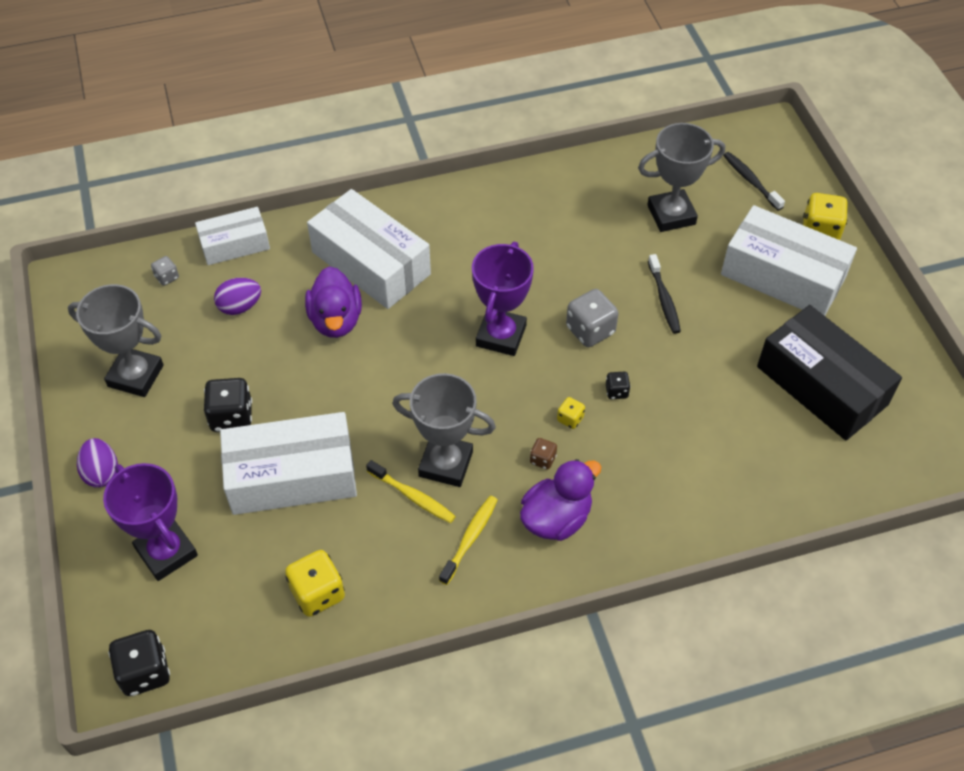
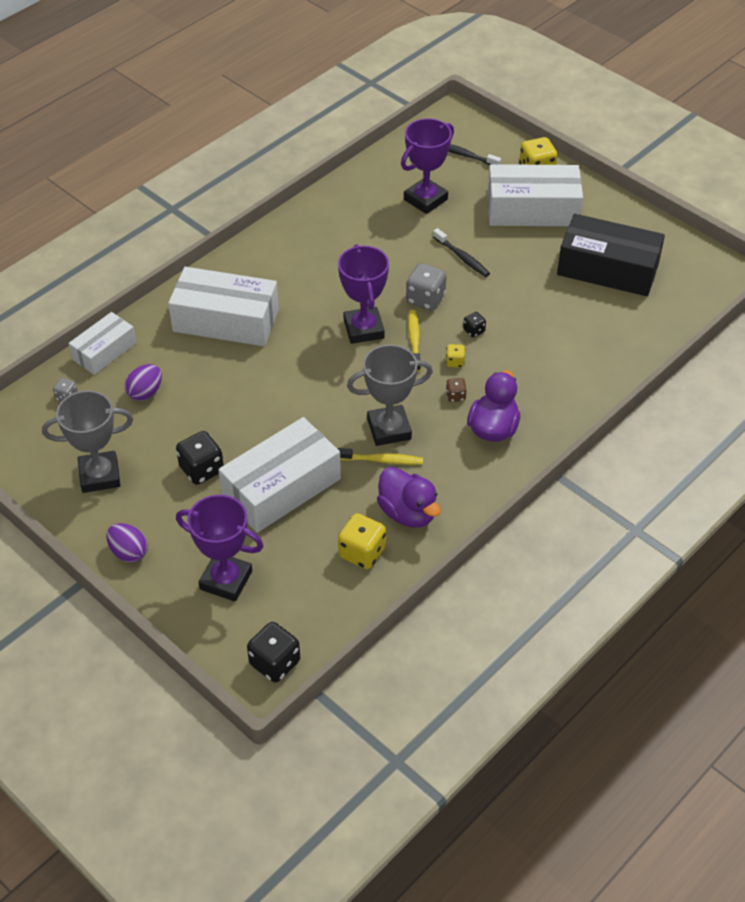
camera: 30 degrees left, 5 degrees down
(336, 320) = (230, 370): purple duck -> purple duck (408, 513)
(470, 538) = (443, 468): yellow toothbrush -> yellow toothbrush (414, 340)
(671, 215) = (425, 199): grey trophy -> purple trophy

